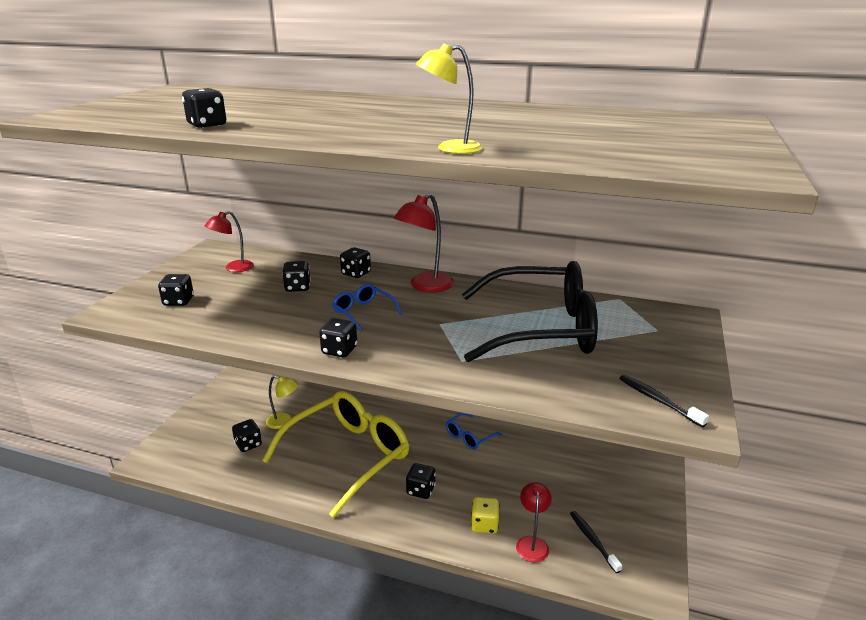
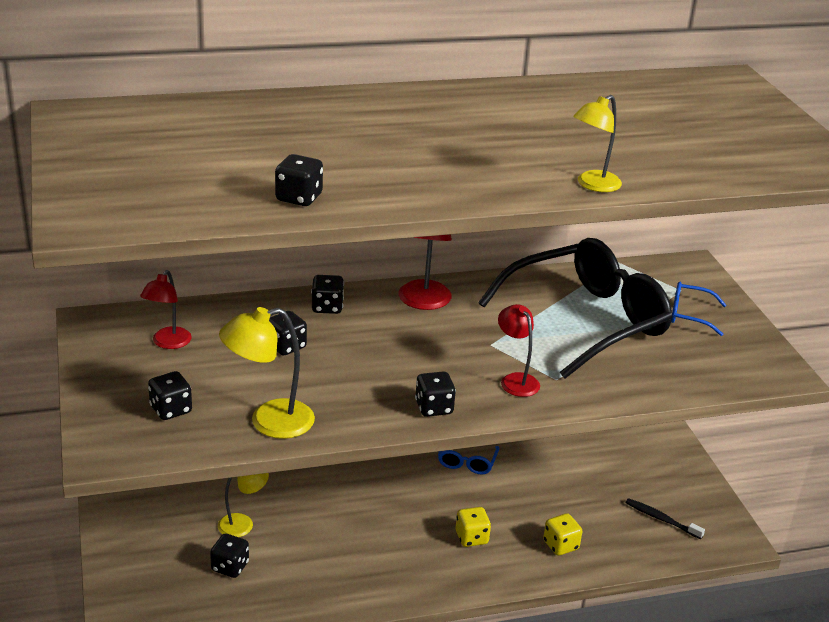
camera: 35 degrees left, 5 degrees up
(221, 325) = (269, 422): none -> yellow lamp
(348, 456) = (360, 533): yellow glasses -> none
(363, 312) = (399, 355): blue glasses -> blue glasses (689, 315)
(420, 490) = (471, 538): black dice -> yellow dice
(532, 543) = (615, 543): red lamp -> red lamp (515, 380)
(658, 400) = (743, 363): black toothbrush -> none

